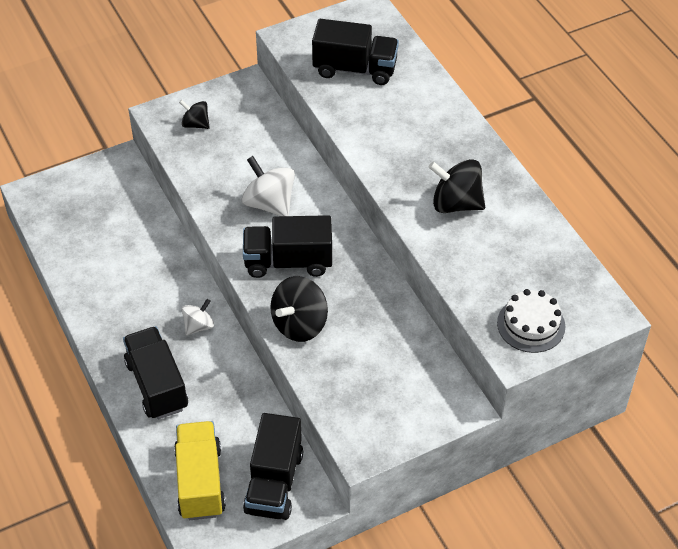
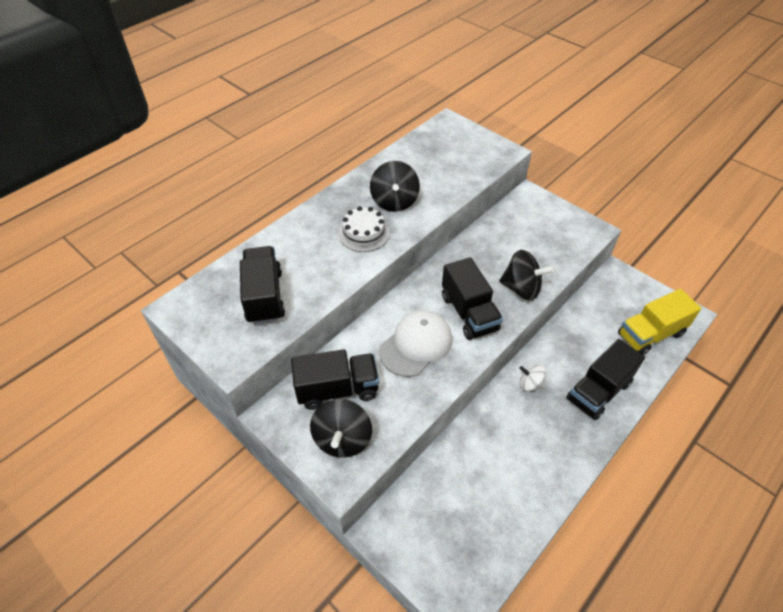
camera: 110 degrees left, 0 degrees up
(195, 124) = (342, 439): black spinning top -> black spinning top, size x1.70
(269, 203) = (416, 345): white spinning top -> white cap
(274, 482) = (620, 295): black truck -> black truck (337, 389)
(531, 324) = (478, 149): white cake -> white cake (364, 233)

